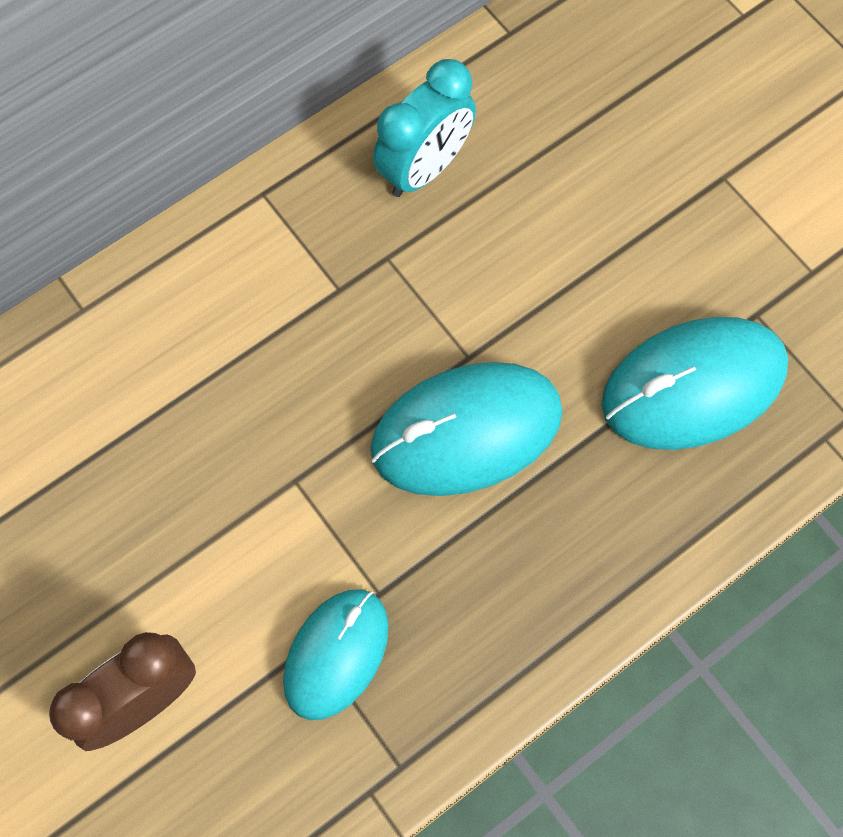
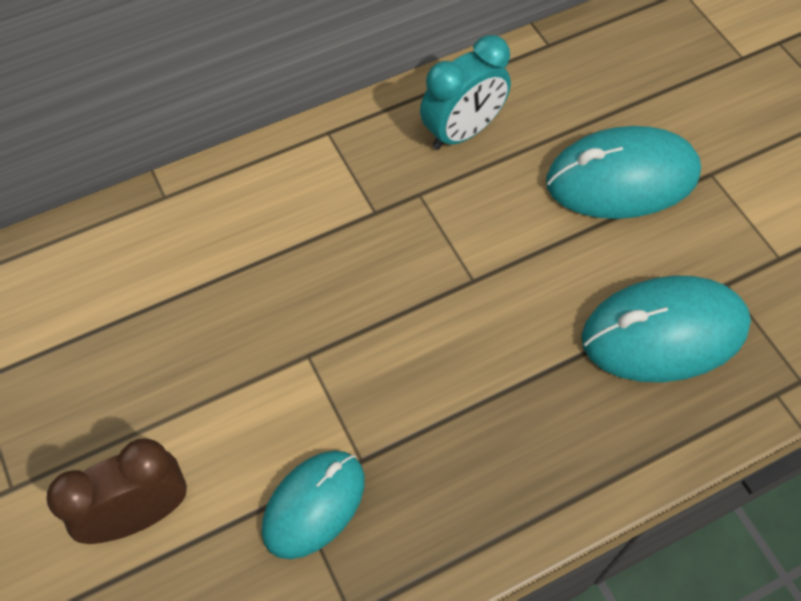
camera: 10 degrees right, 10 degrees down
(466, 431) = (461, 338): turquoise mouse -> turquoise mouse (622, 178)

